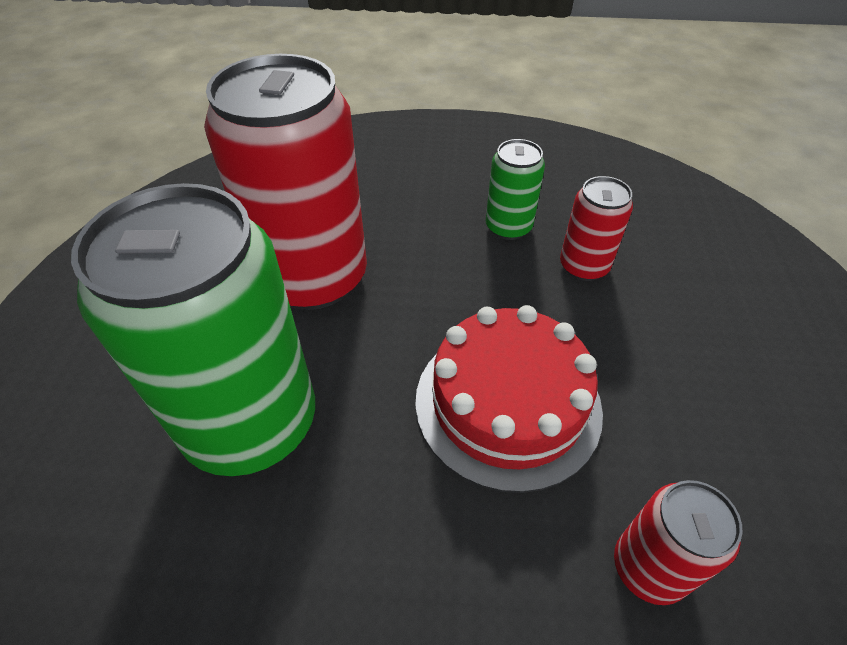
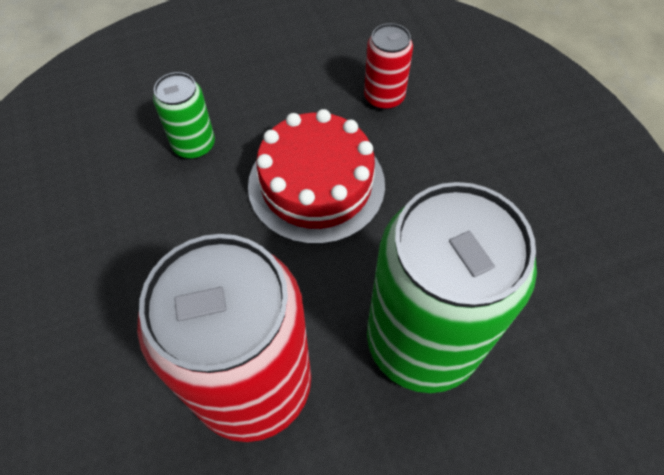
camera: 115 degrees left, 10 degrees up
(508, 227) = (118, 241): green can -> green can (194, 145)
(584, 266) = (154, 173): red can -> none

